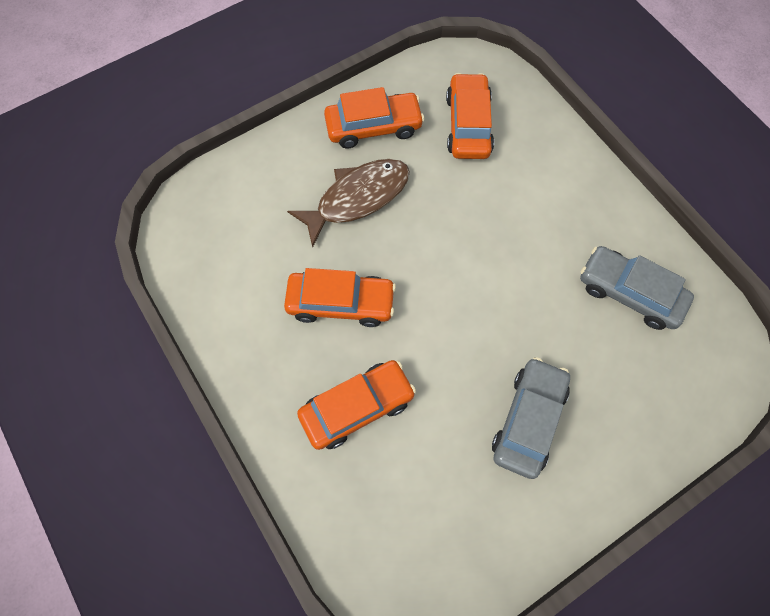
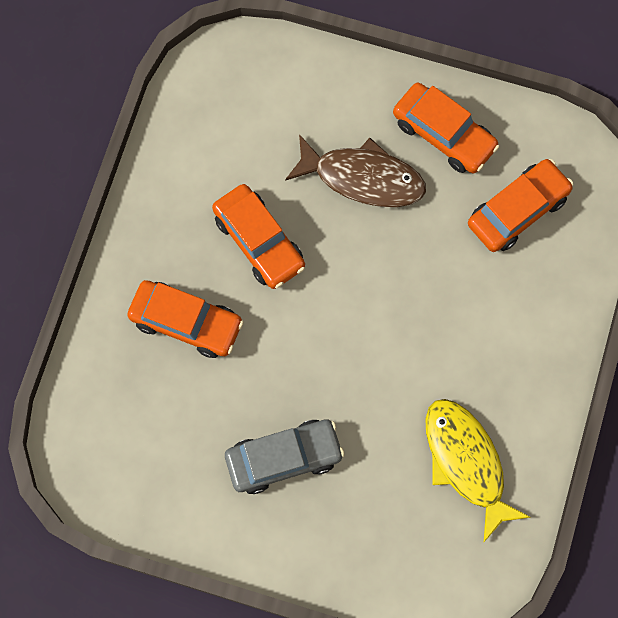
camera: 50 degrees right, 5 degrees up
(629, 293) = (466, 462): grey car -> yellow fish

